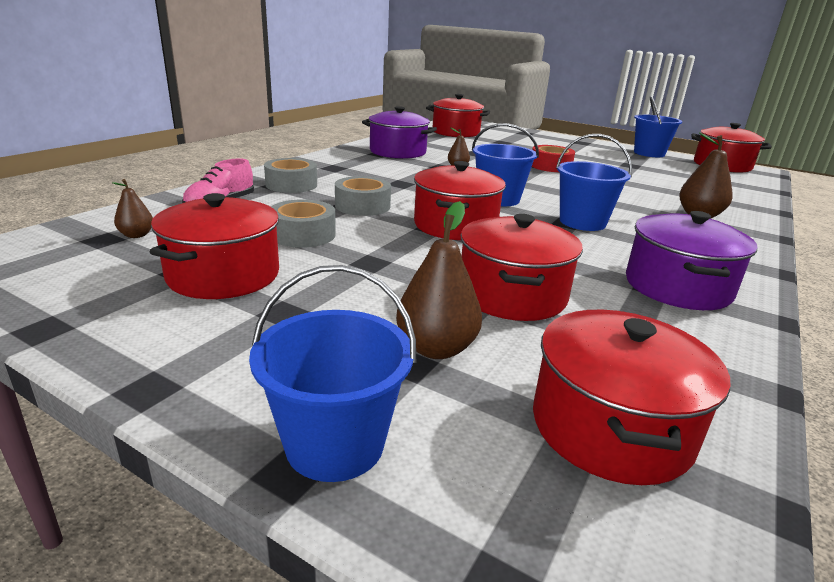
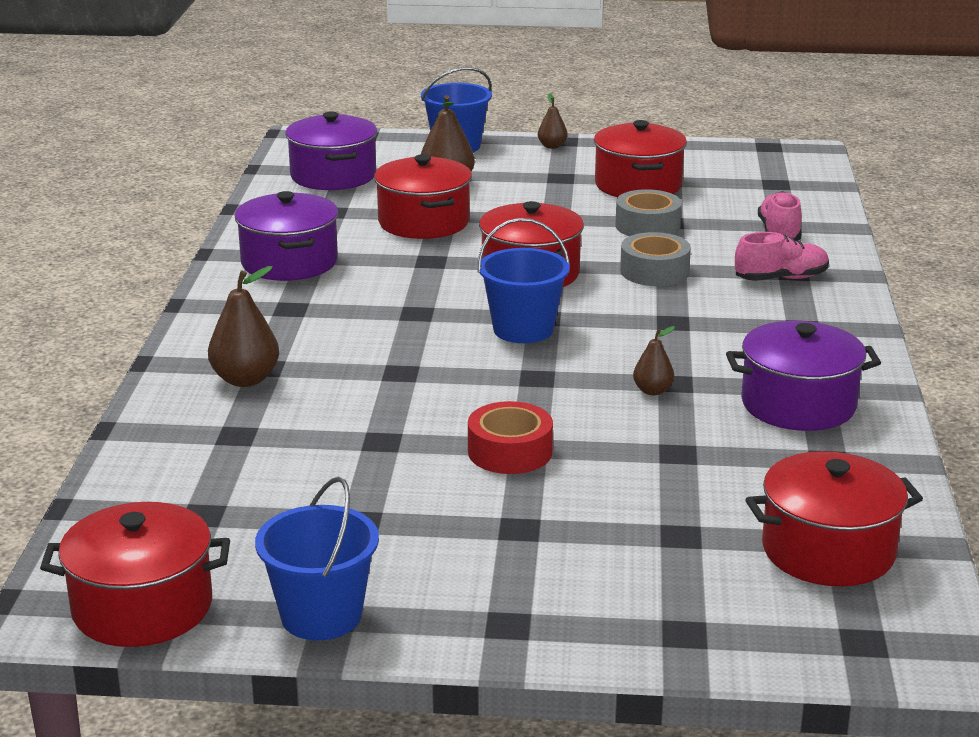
camera: 155 degrees right, 0 degrees up
(136, 235) = (763, 192): brown pear -> brown pear (552, 146)
(291, 185) = (781, 278): grey tape -> pink shoe
(582, 222) = (398, 318): blue bucket -> none
(610, 427) = (333, 176): red pot -> purple pot

